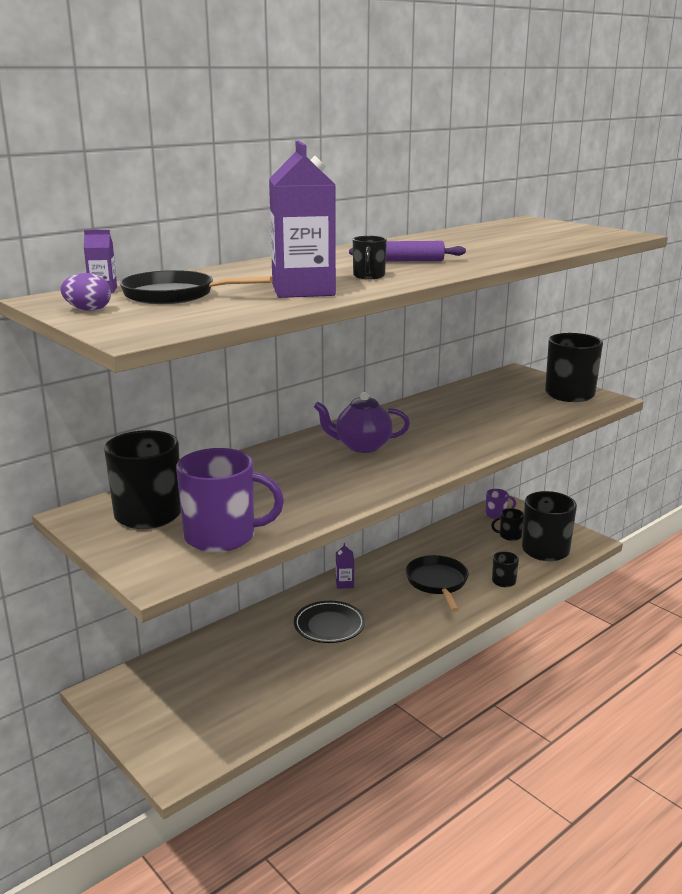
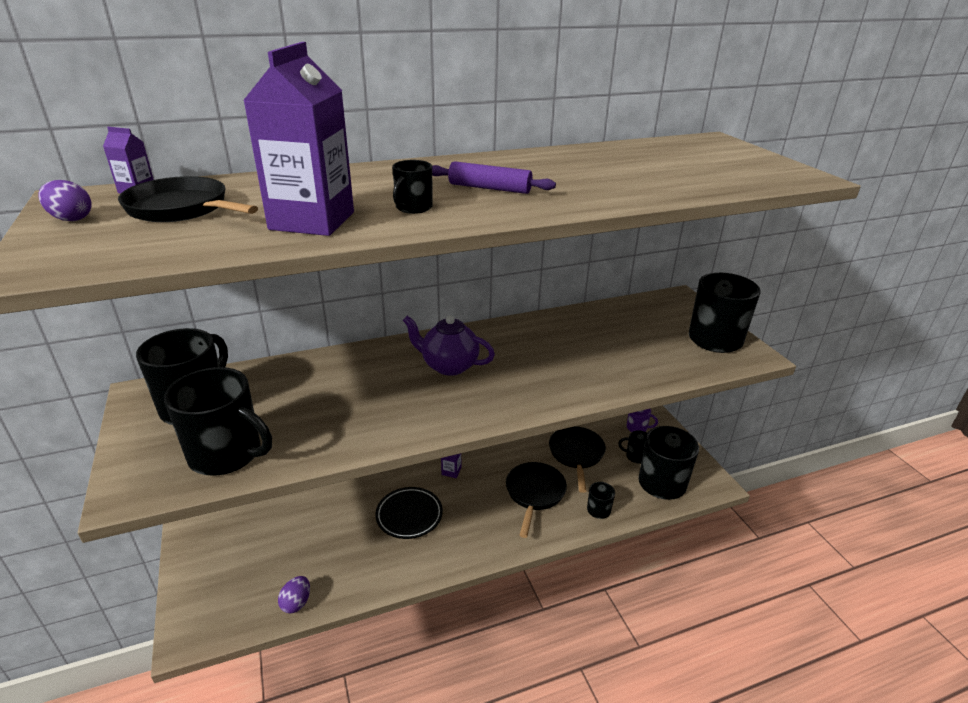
camera: 20 degrees right, 10 degrees up
(222, 536) = (227, 454): purple mug -> black mug
(269, 716) = (296, 603): none -> purple egg
(455, 546) = (576, 454): none -> black pan

